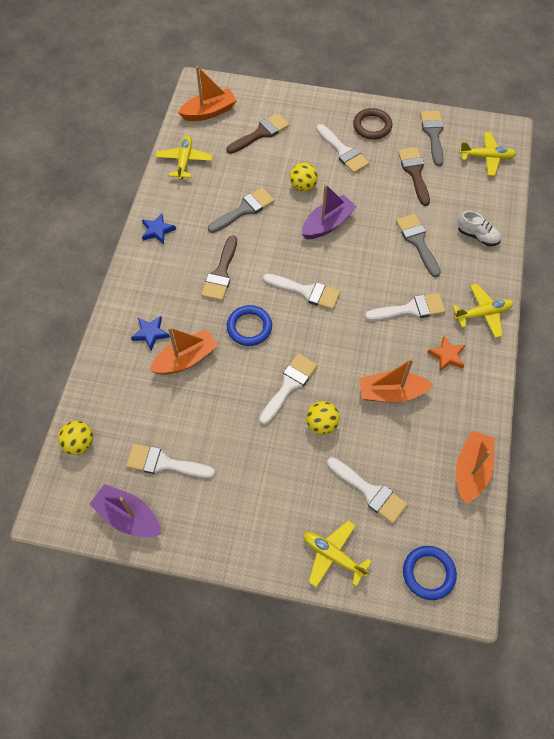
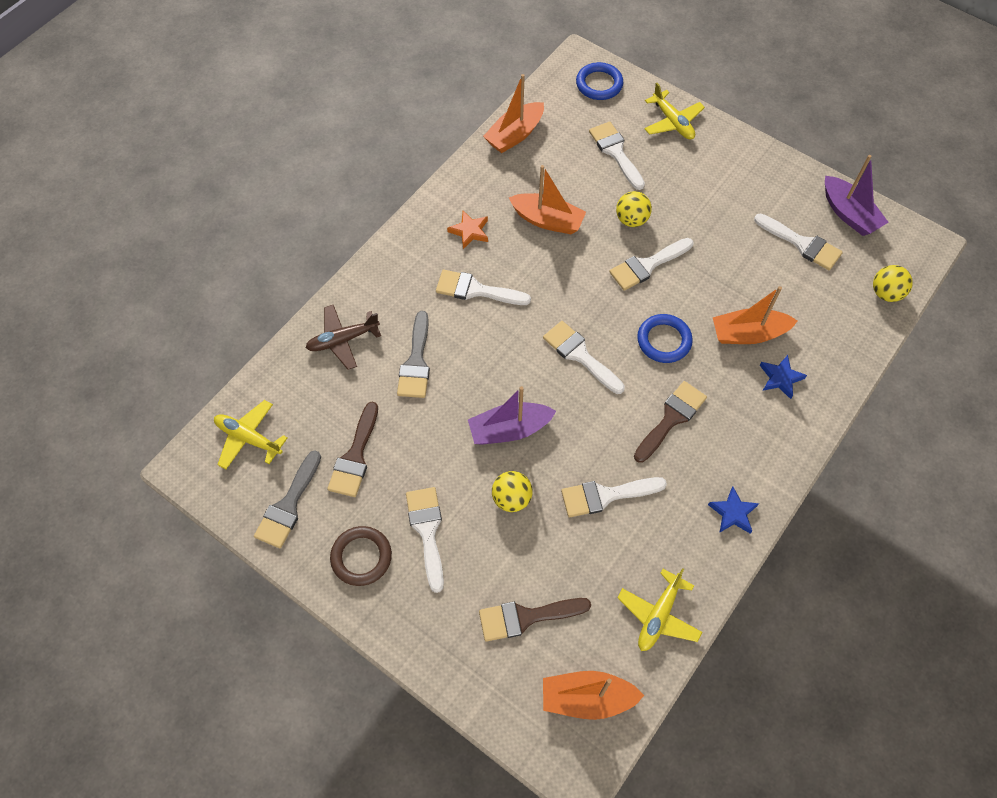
camera: 155 degrees left, 0 degrees up
(244, 210) = (605, 496): grey brush -> white brush
(477, 236) = (343, 340): white shoe -> brown plane
(483, 314) = (403, 255): yellow plane -> none

